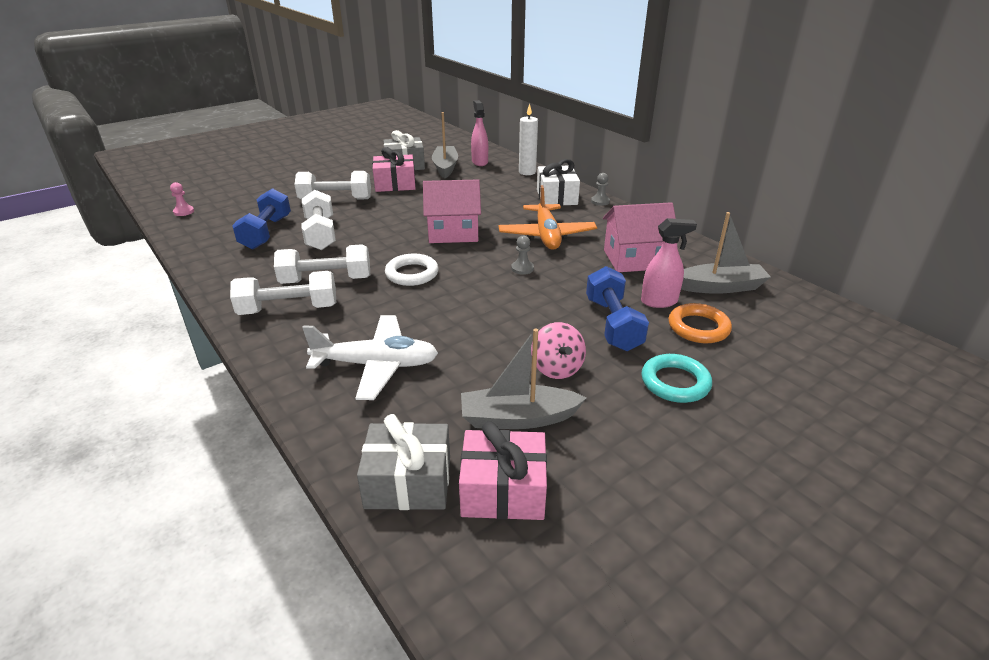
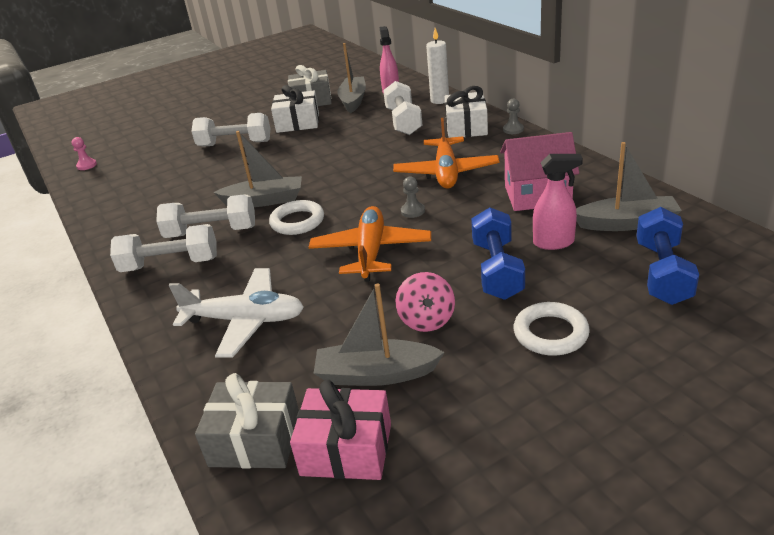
camera: 10 degrees right, 0 degrees up
(266, 233) = (161, 184): blue dumbbell -> blue dumbbell (662, 273)
(320, 234) = (214, 182): white dumbbell -> white dumbbell (403, 121)
(375, 253) = (264, 200): none -> grey boat
(395, 184) = (298, 123): pink gift -> white gift
(453, 232) = (348, 174): pink house -> none
(490, 304) = (371, 252): none -> orange plane
(675, 382) = (550, 333): turquoise ring -> white ring
(698, 327) = (591, 271): orange ring -> none

